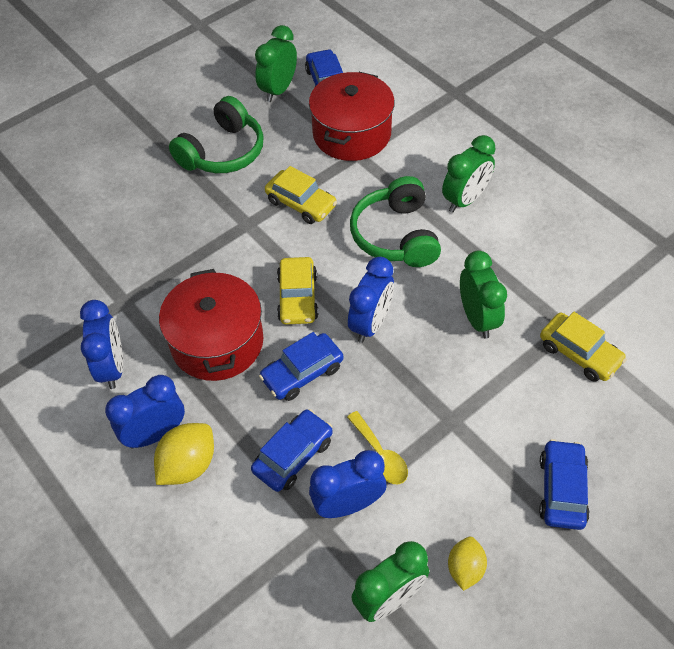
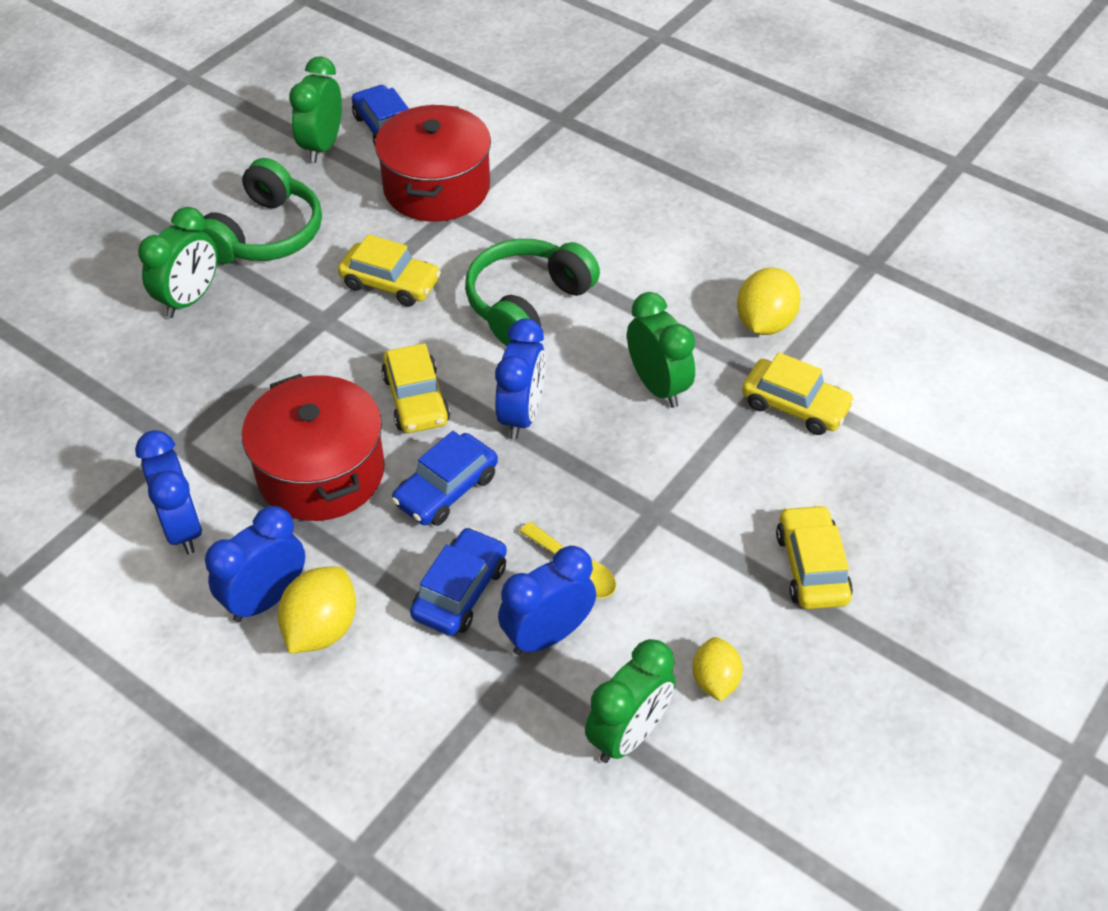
camera: 15 degrees left, 5 degrees down
(396, 235) = (527, 303): green headphones -> green headphones turned 60 degrees clockwise
(465, 200) = (606, 247): green clock -> green clock (190, 299)
(562, 489) = (811, 567): blue car -> yellow car
(571, 281) = (764, 323): none -> yellow lemon

